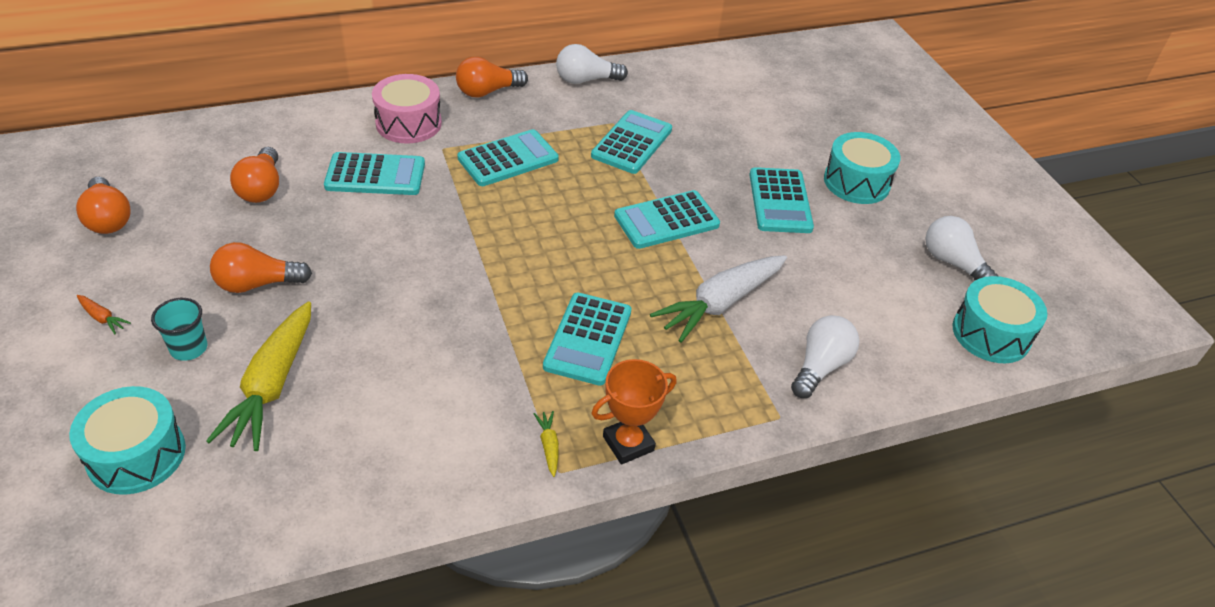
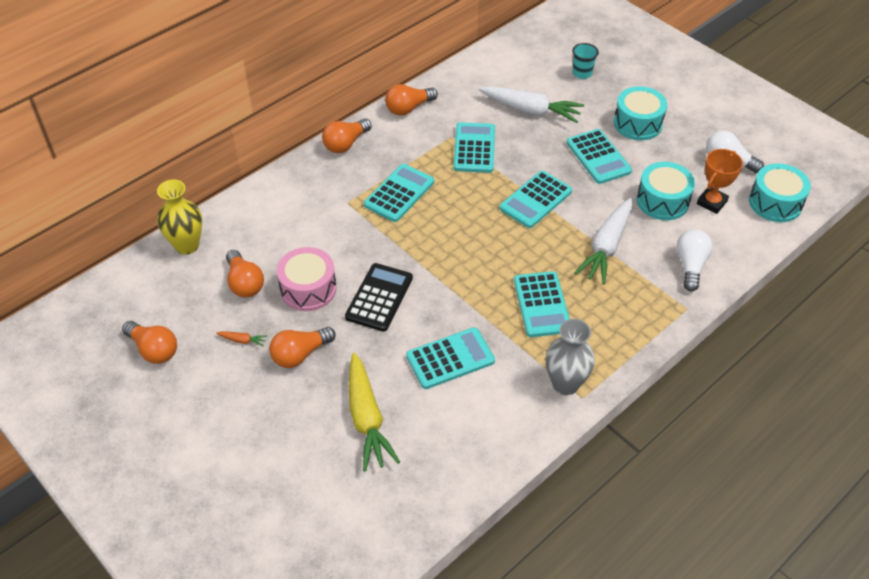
camera: 20 degrees left, 5 degrees up
(102, 318) = (215, 421): orange carrot -> orange carrot (242, 340)
(136, 455) = (318, 499): turquoise drum -> turquoise drum (662, 201)
(189, 348) = (292, 417): turquoise cup -> turquoise cup (582, 73)
(235, 130) = (187, 245): none -> yellow vase
(375, 175) = (317, 242): turquoise calculator -> turquoise calculator (450, 359)
(397, 258) = (379, 297): none -> black calculator
(408, 123) = (309, 191): pink drum -> pink drum (308, 289)
(549, 446) = (565, 384): yellow carrot -> grey vase
(586, 80) = (408, 108): white light bulb -> orange light bulb
(628, 443) = (610, 362): orange trophy -> orange trophy (711, 202)
(730, 127) = (531, 110): none -> white carrot

